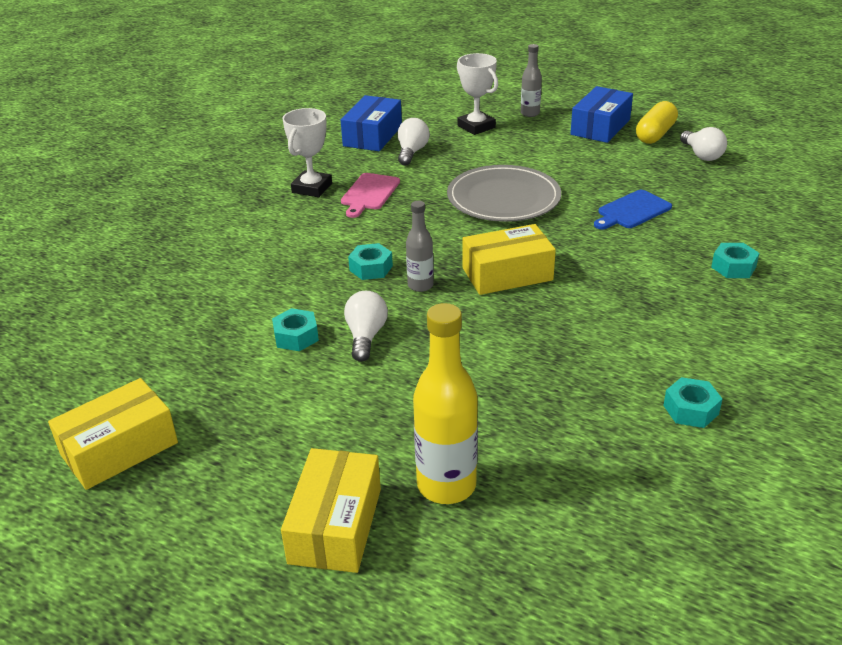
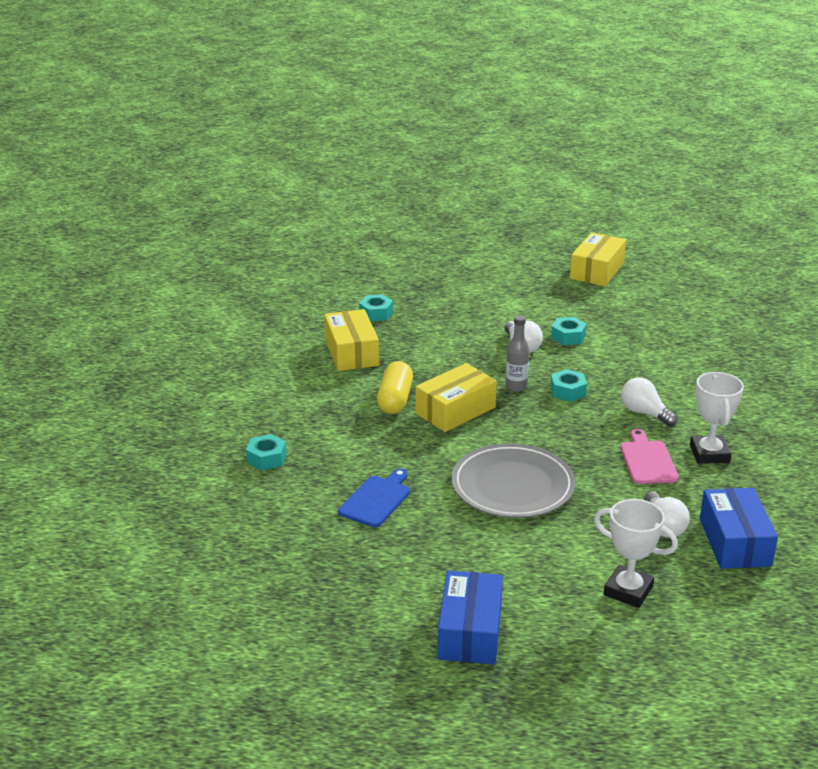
camera: 155 degrees right, 5 degrees down
(335, 525) = (452, 270): yellow box -> yellow box (351, 352)
(446, 485) = (408, 292): yellow bottle -> none
(530, 113) = (580, 638): grey bottle -> none
(655, 134) = (392, 634): yellow capsule -> yellow capsule (395, 399)
(690, 410) = (283, 351): turquoise nut -> turquoise nut (376, 313)
(701, 155) = (322, 606): white light bulb -> white light bulb (644, 413)

